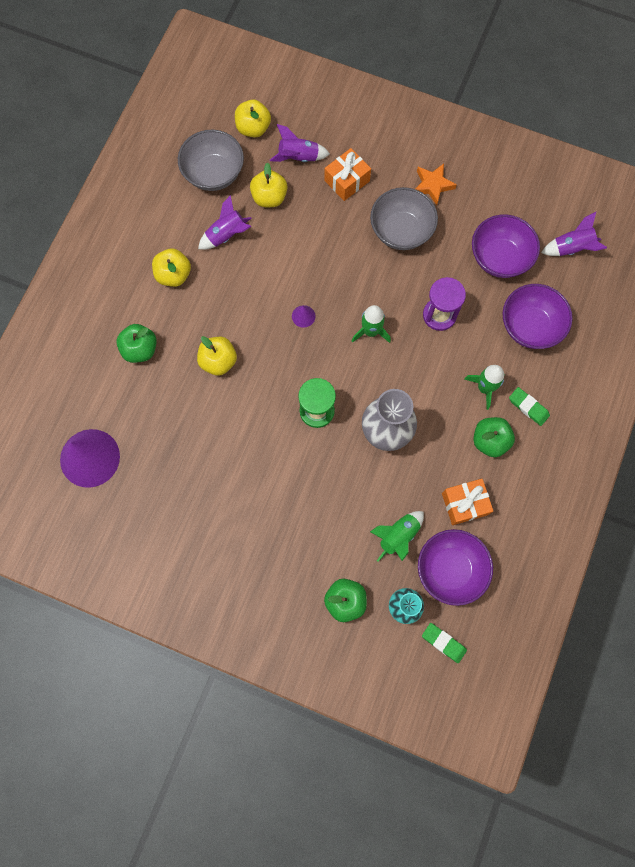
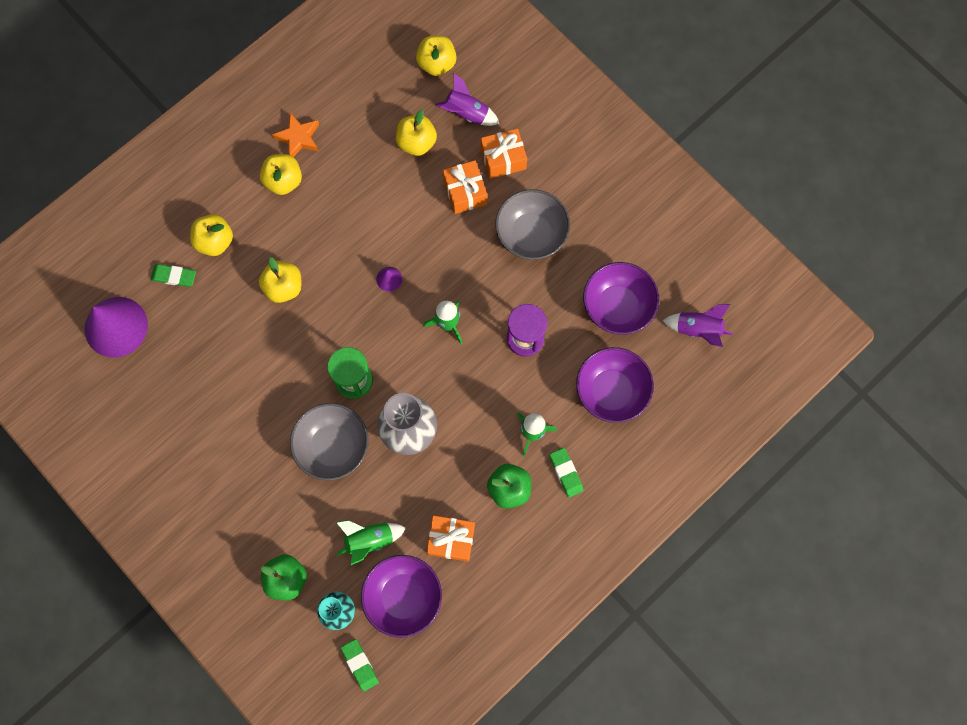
camera: 25 degrees right, 0 degrees up
(119, 393) = (174, 276): none -> green eraser
(140, 349) = (215, 241): green apple -> yellow apple
(214, 173) = (374, 94): grey bowl -> grey bowl (333, 447)
(226, 235) = (355, 163): purple rocket -> none
(329, 220) = (465, 192): none -> orange gift
(432, 185) = (588, 201): orange star -> orange star (298, 138)

